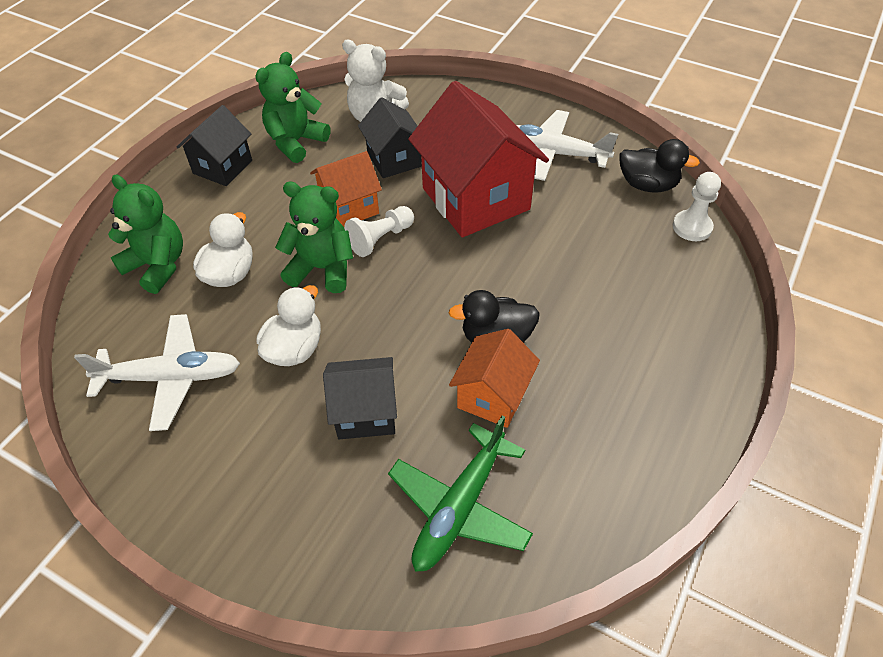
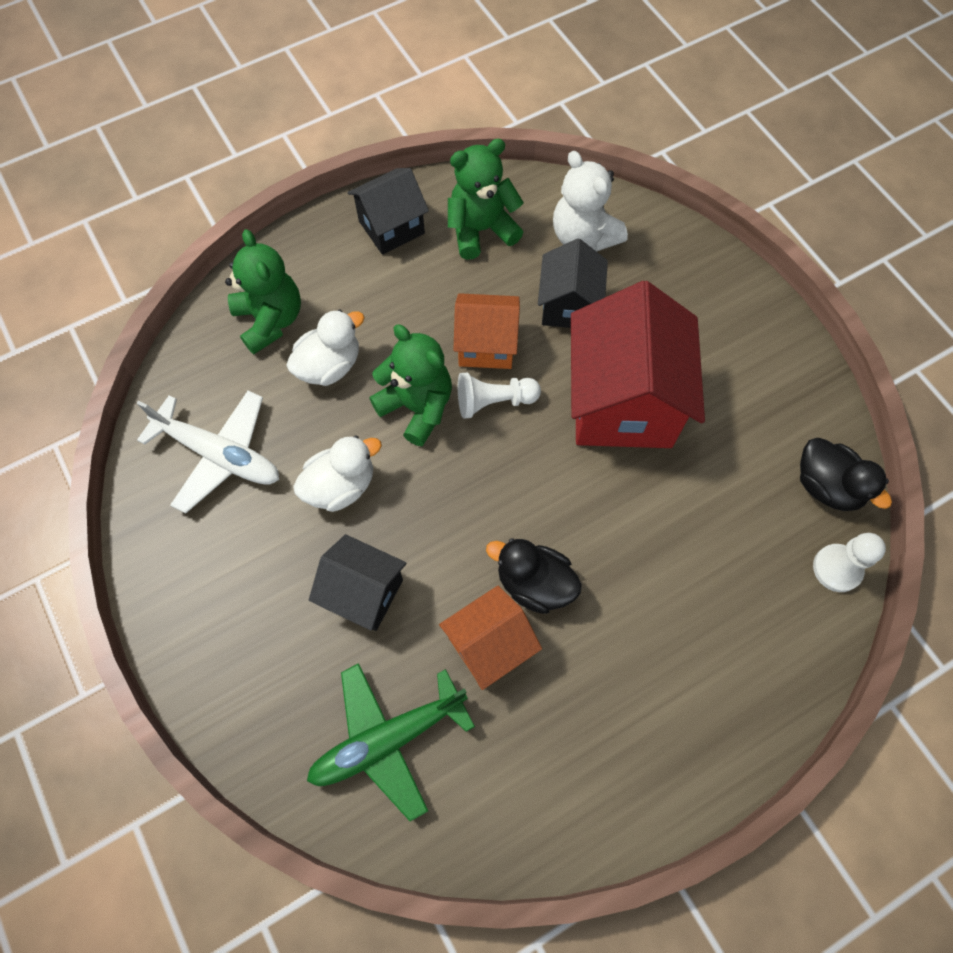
camera: 30 degrees right, 15 degrees up
(551, 153) = (746, 385): white plane -> none

